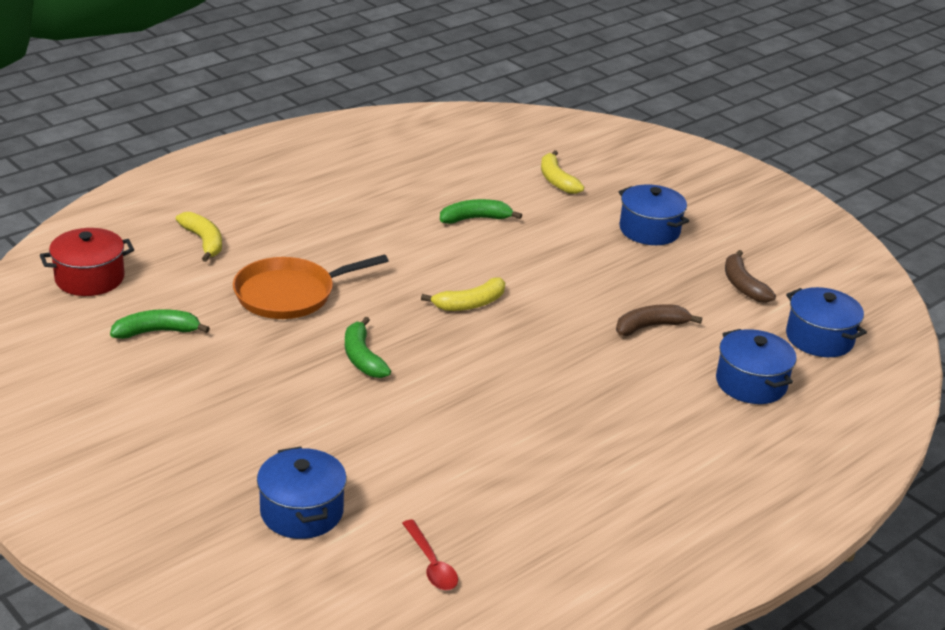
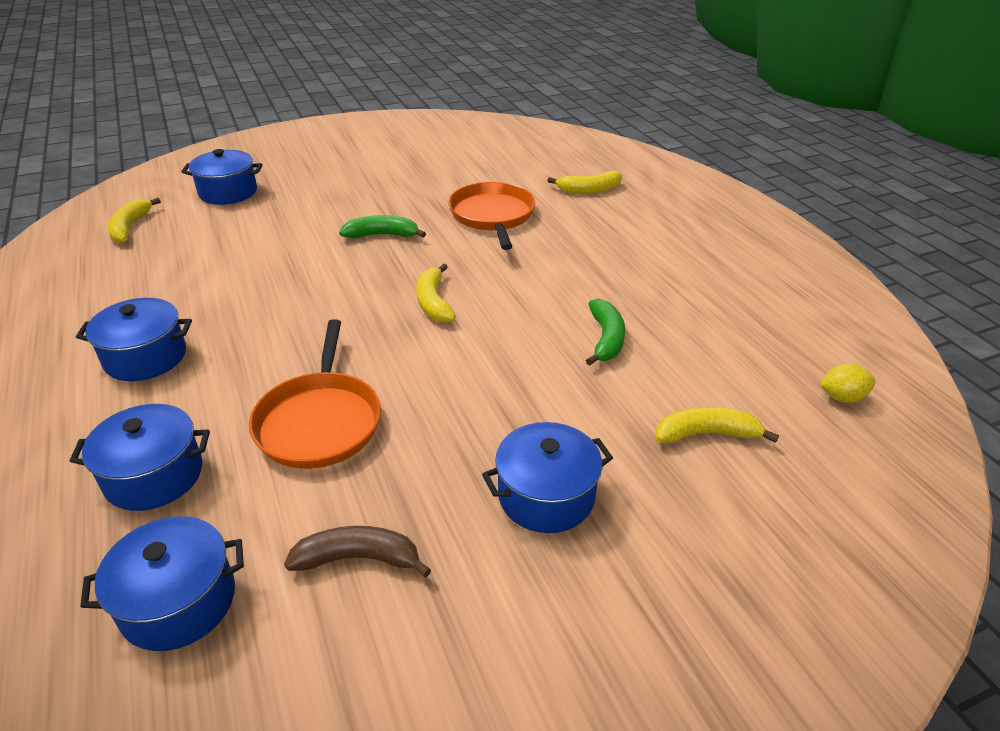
camera: 110 degrees right, 5 degrees up
(89, 278) = (546, 149): red pot -> none
(157, 331) = (465, 165): green banana -> none
(431, 564) = (130, 227): red spoon -> yellow banana
(489, 136) = (842, 397): none -> yellow lemon
(643, 442) = (145, 357): none -> blue pot
(650, 326) = (320, 422): brown banana -> orange pan

